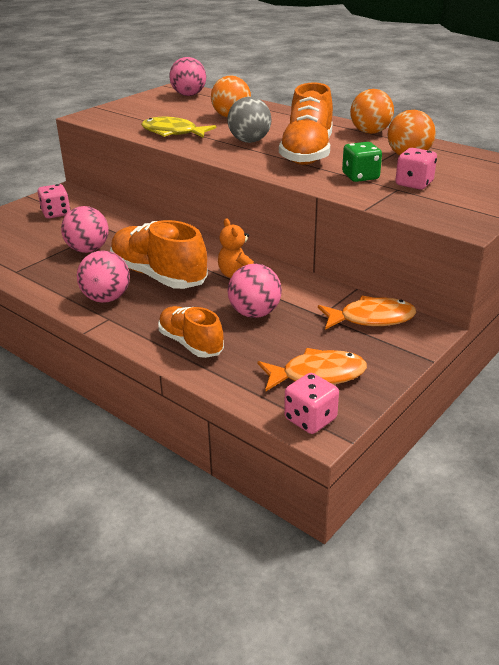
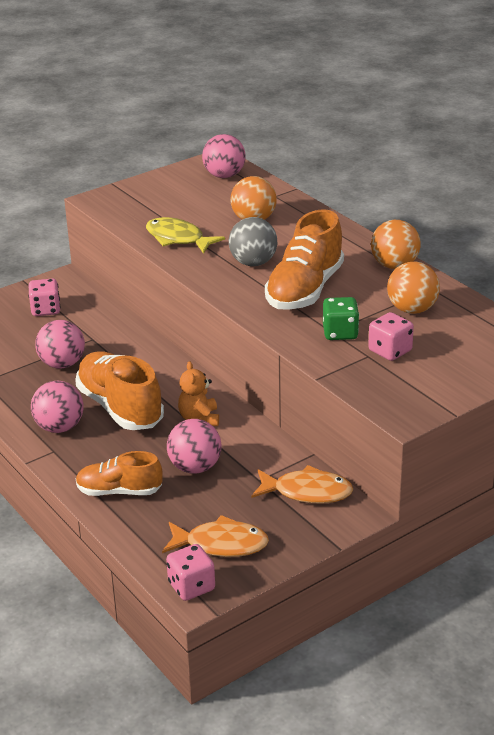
camera: 15 degrees right, 0 degrees up
(191, 343) = (119, 491): orange shoe -> orange shoe turned 60 degrees counterclockwise

